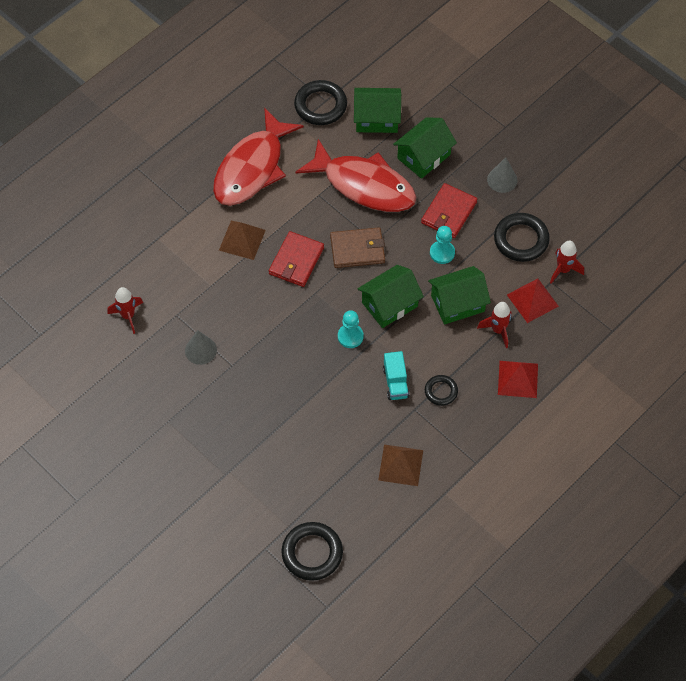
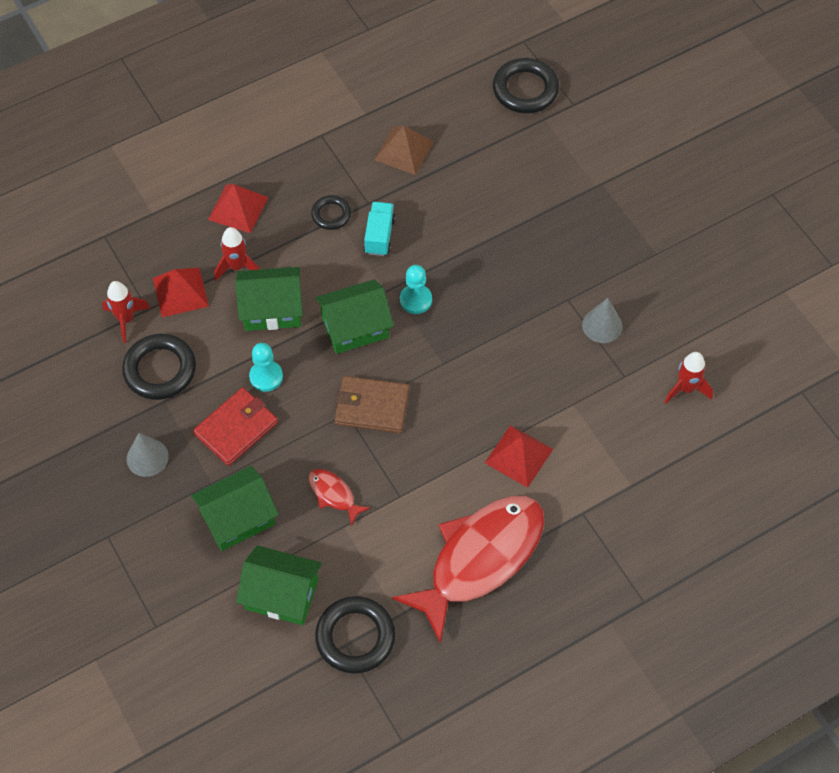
camera: 165 degrees left, 0 degrees up
(242, 240) = (519, 456): brown pyramid -> red pyramid
(296, 261) = (455, 410): red wallet -> none
(364, 185) = (333, 494): red fish -> red fish, size x0.41

